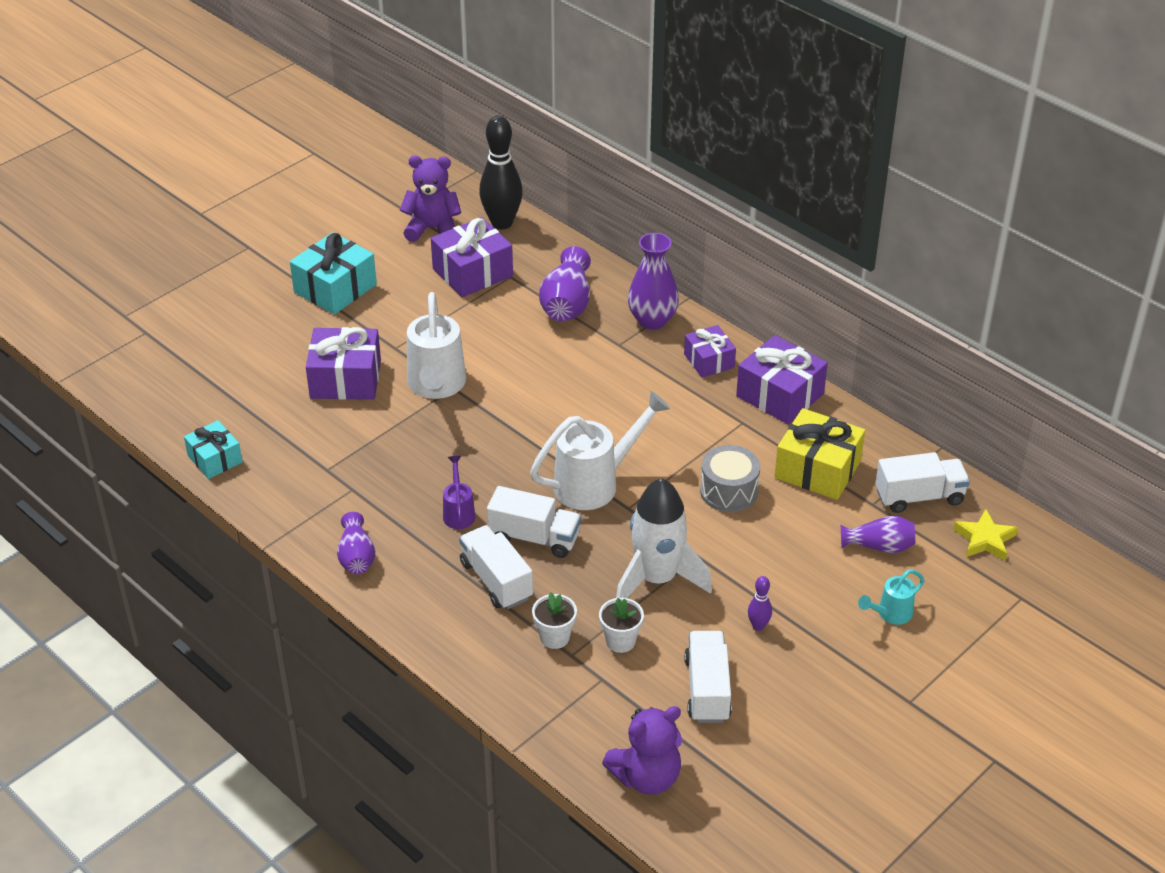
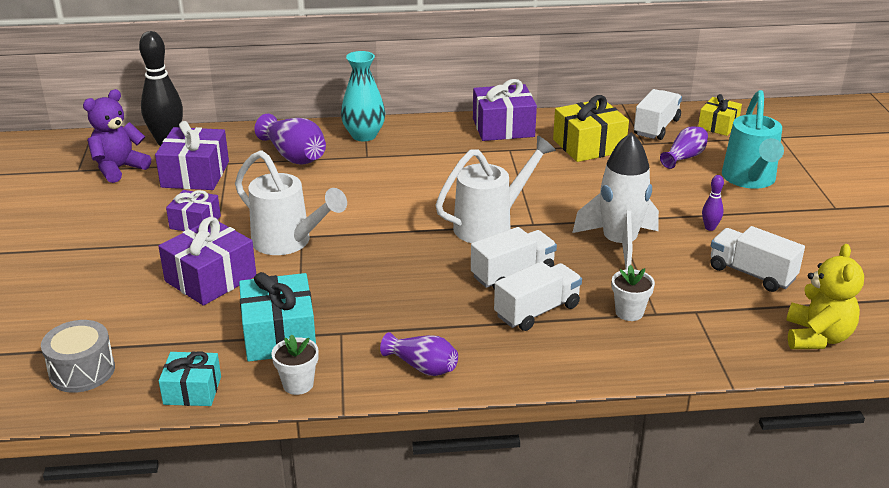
camera: 50 degrees left, 10 degrees down
(335, 288) = (100, 237): turquoise gift -> turquoise gift (279, 335)
(458, 512) = (440, 294): purple watering can -> none
(496, 580) = (537, 311): white truck -> white truck turned 135 degrees clockwise
(595, 483) = (491, 225): white watering can -> white watering can turned 45 degrees clockwise
(620, 641) = (665, 286): white flower pot -> white flower pot (298, 384)
(646, 777) = (817, 337): purple teddy bear -> yellow teddy bear
(652, 320) = (364, 135): purple vase -> turquoise vase
(709, 361) = (434, 135): purple gift -> purple gift (195, 222)
(729, 491) = (568, 182): grey drum -> grey drum (82, 371)
(890, 614) = (749, 180): turquoise watering can -> turquoise watering can, size x1.96
(984, 539) = (718, 125): yellow star -> yellow gift

